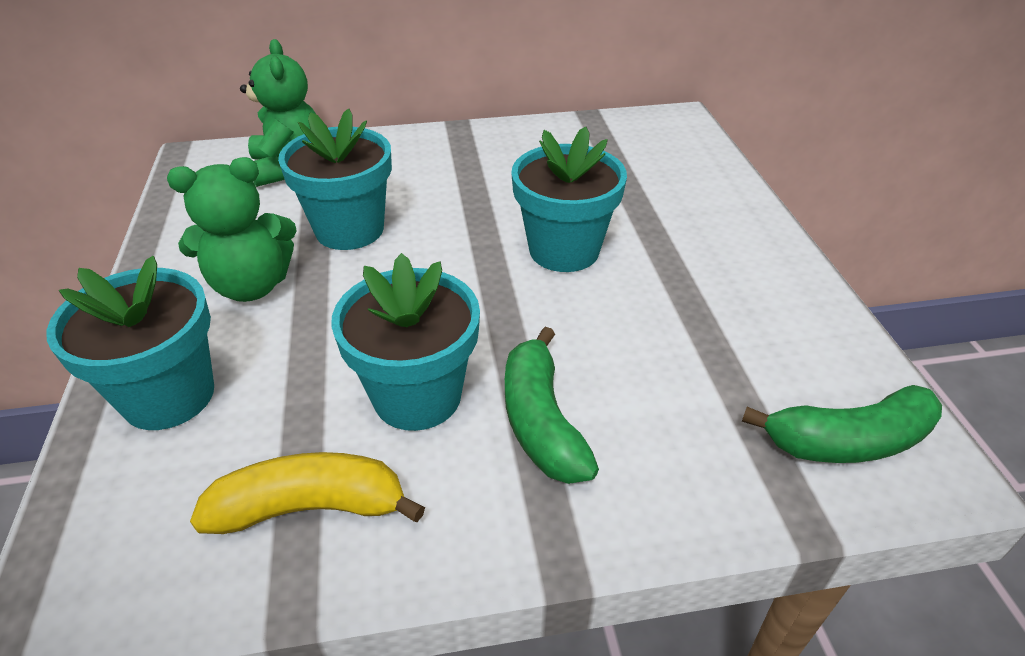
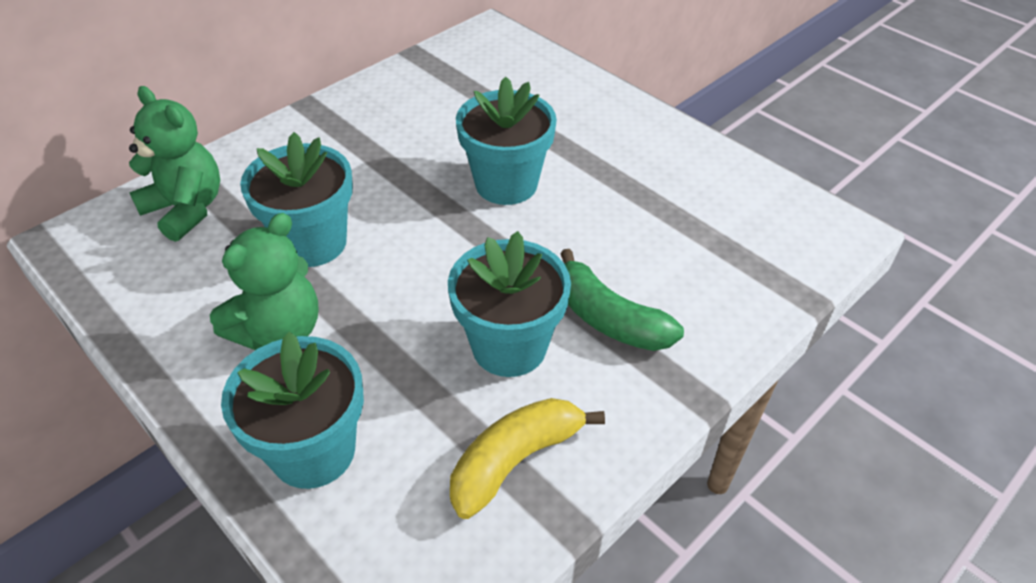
camera: 35 degrees left, 5 degrees up
(847, 441) = (789, 236): green banana -> none

